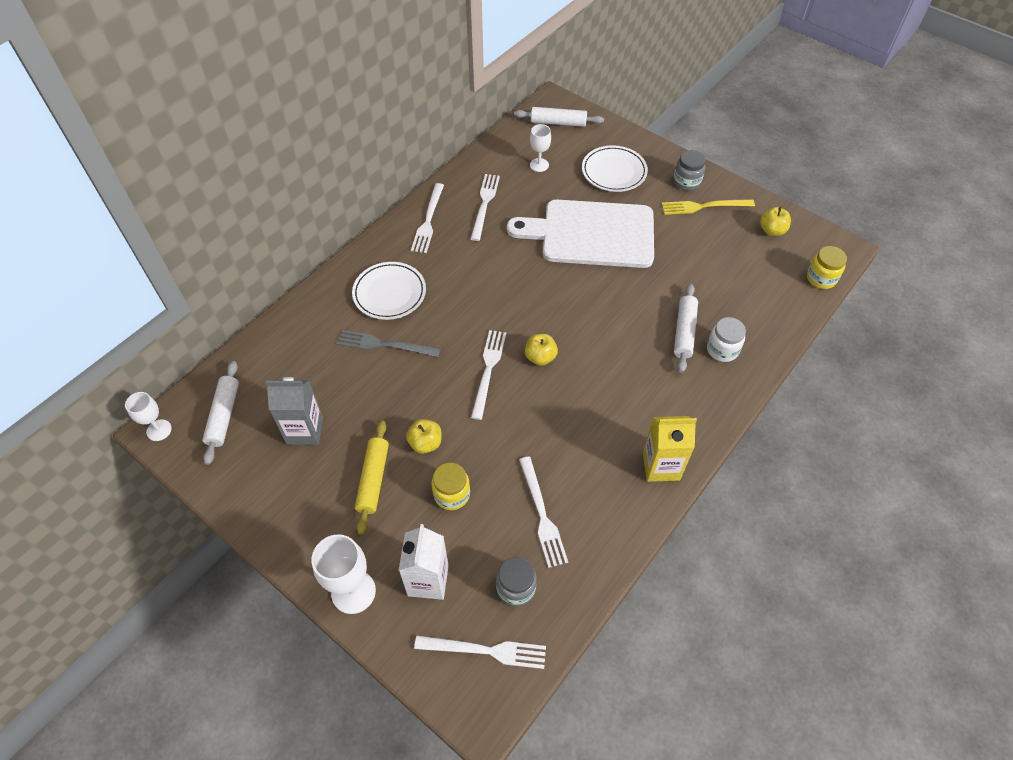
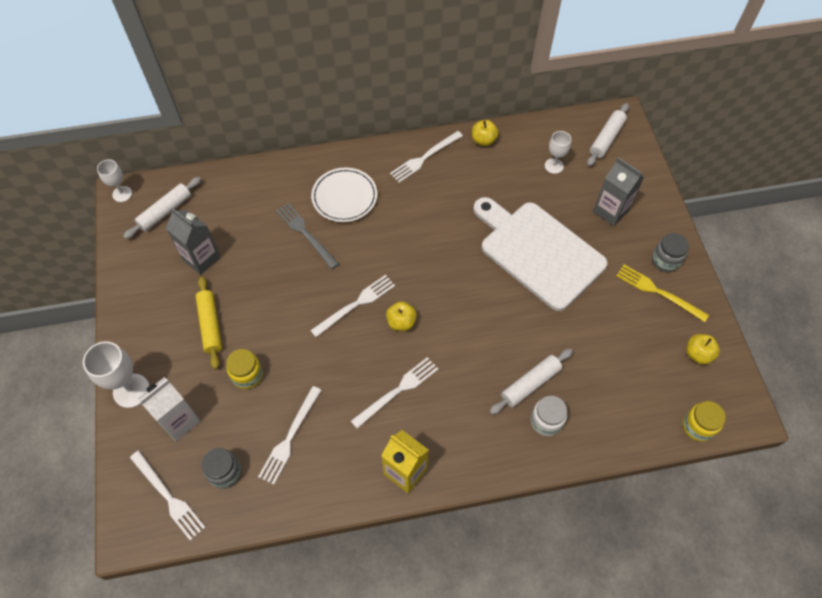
camera: 40 degrees right, 5 degrees up
(373, 479) = (210, 325): yellow rolling pin -> yellow rolling pin turned 60 degrees counterclockwise
(425, 443) = (265, 326): yellow apple -> yellow apple (483, 140)
(485, 204) = (479, 172): white fork -> white fork (397, 391)
(558, 123) = (606, 139): white rolling pin -> white rolling pin turned 75 degrees clockwise
(614, 172) = (610, 211): white plate -> grey carton

